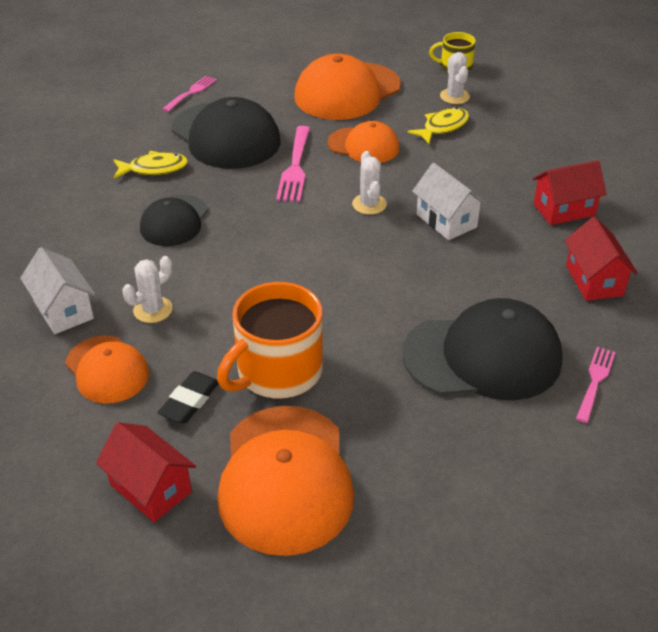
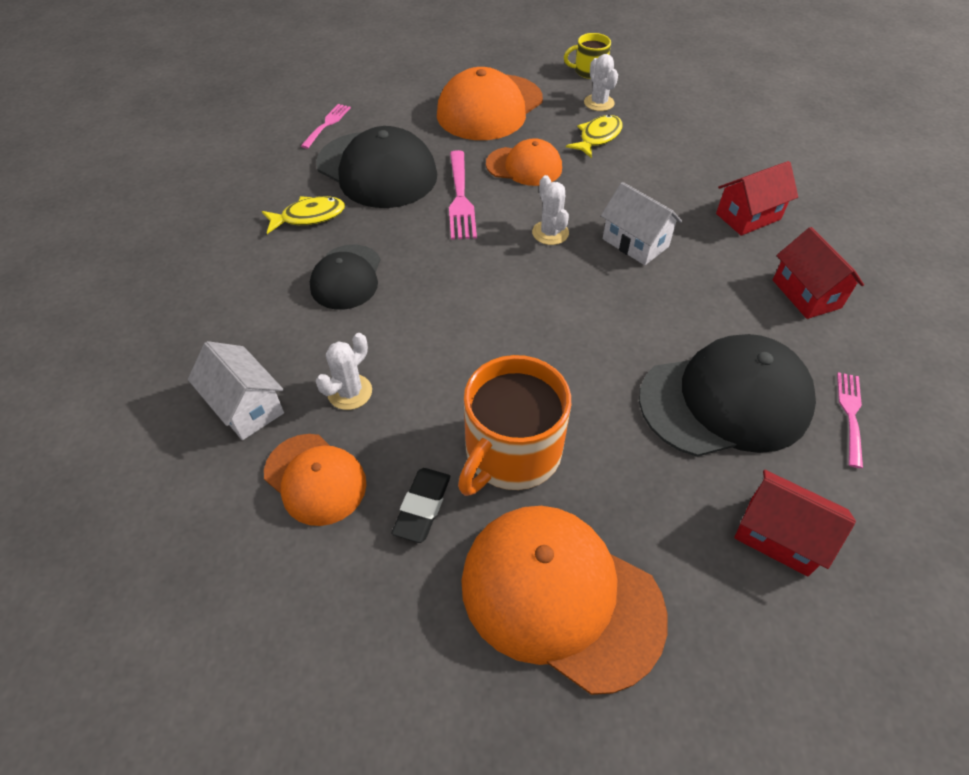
camera: 10 degrees left, 10 degrees up
(151, 488) = (406, 637): red house -> red house (779, 535)
(285, 479) = (560, 596): orange cap -> orange cap turned 135 degrees clockwise

